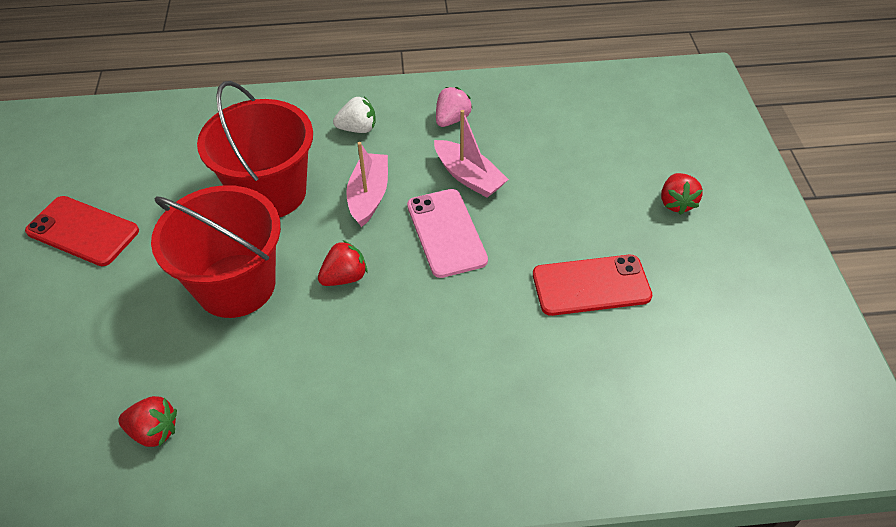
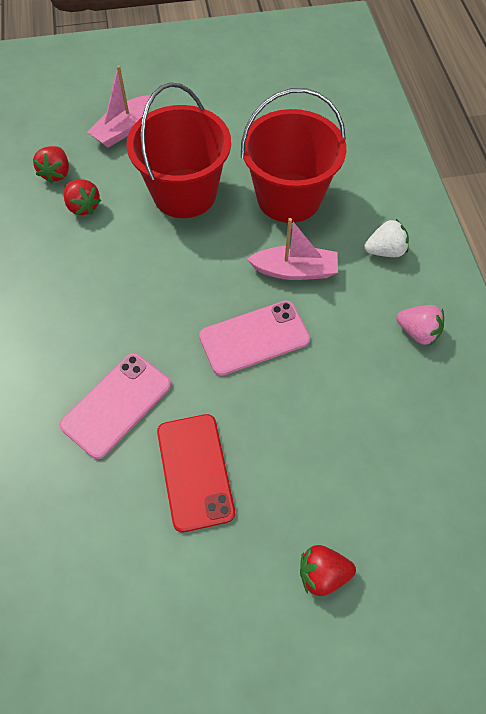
camera: 85 degrees right, 10 degrees up
(83, 231) = (233, 92): red phone -> none
(344, 277) = (196, 264): red strawberry -> red strawberry (83, 206)
(358, 129) = (385, 251): white strawberry -> white strawberry turned 90 degrees counterclockwise
(468, 177) = (333, 353): pink boat -> pink boat (123, 129)
(518, 352) = (116, 405): none -> pink phone

